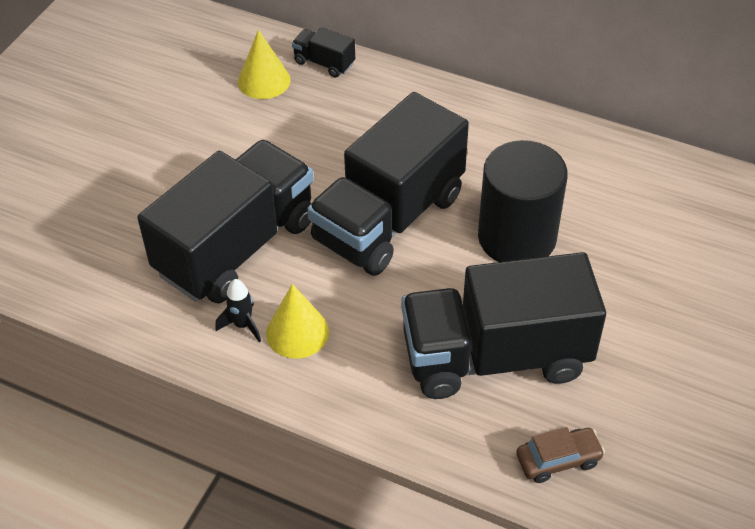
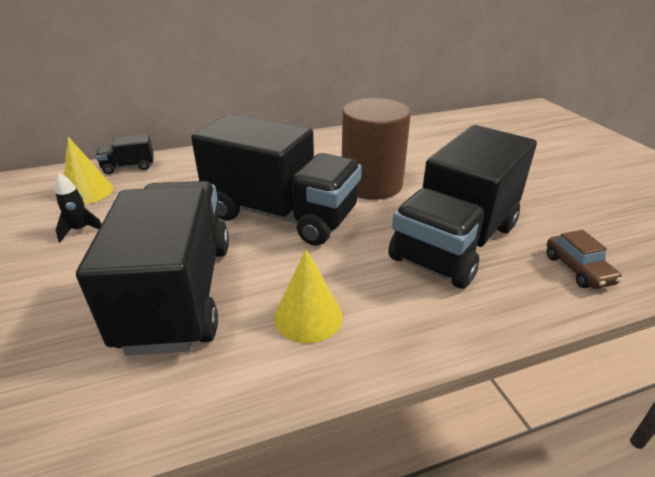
camera: 45 degrees left, 15 degrees down
(242, 325) = (253, 343): black rocket -> black rocket (81, 230)
(389, 218) = (281, 214): black truck -> black truck turned 60 degrees counterclockwise
(517, 237) = (371, 184): black cylinder -> brown cylinder
(558, 460) = (578, 269): brown car -> brown car turned 135 degrees clockwise

